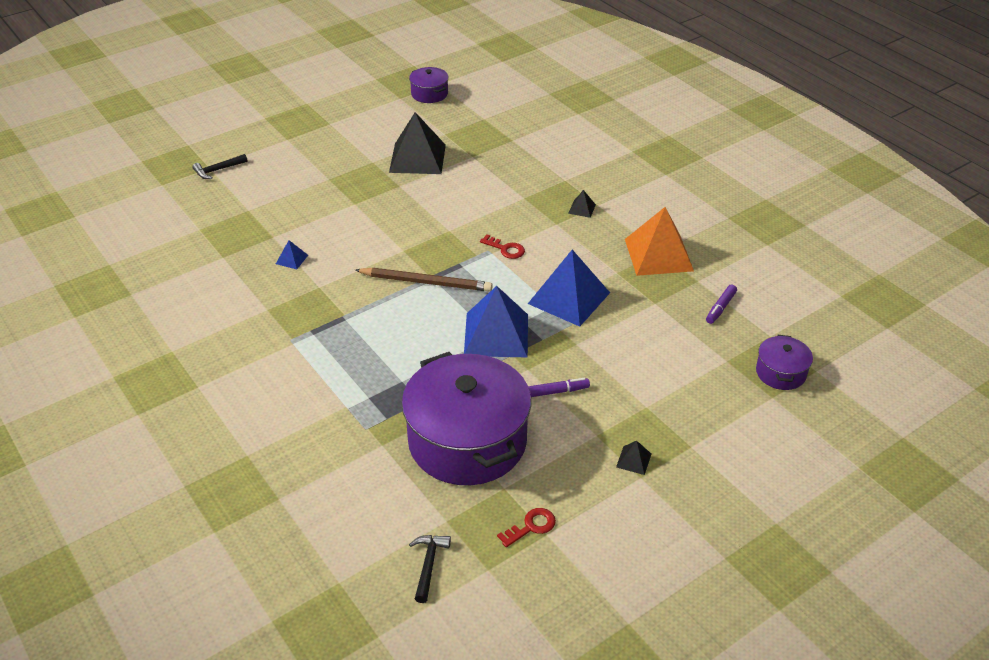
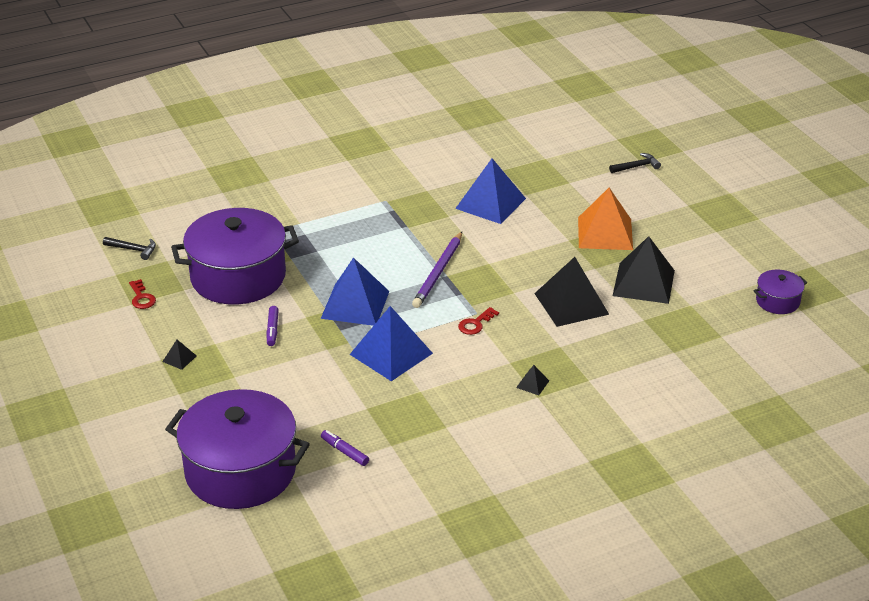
camera: 100 degrees right, 5 degrees down
(218, 170) = (636, 167): black hammer -> black hammer turned 90 degrees clockwise
(292, 259) = (490, 203): blue pyramid -> blue pyramid, size x2.41
(426, 282) = (438, 272): brown pencil -> purple pencil
(459, 195) = (571, 303): none -> black pyramid
(658, 254) = (441, 425): orange pyramid -> orange pyramid (605, 233)
(780, 373) = (240, 471): purple pot -> purple pot, size x2.22

